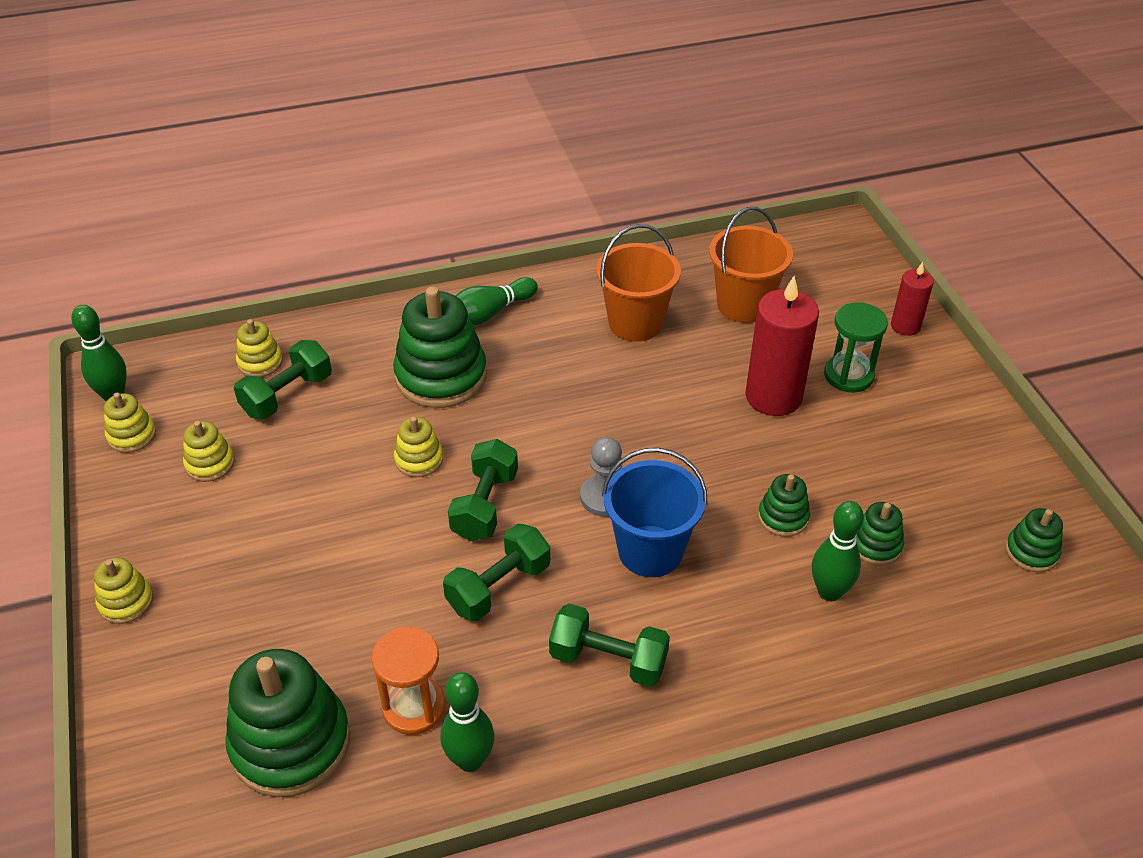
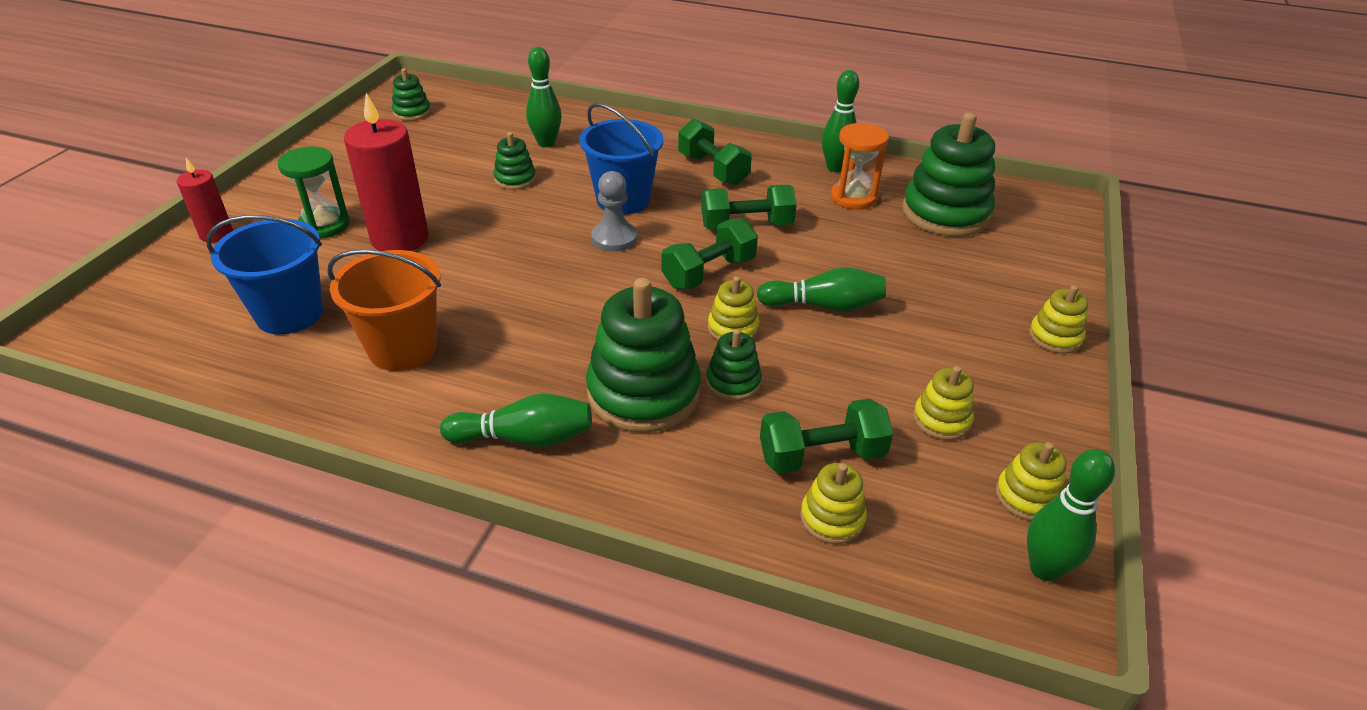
camera: 145 degrees left, 5 degrees down
(357, 524) = (824, 306): none -> green bowling pin
(743, 305) = (289, 314): orange bucket -> blue bucket
(875, 545) = (486, 147): green stacking toy -> green stacking toy (733, 382)

